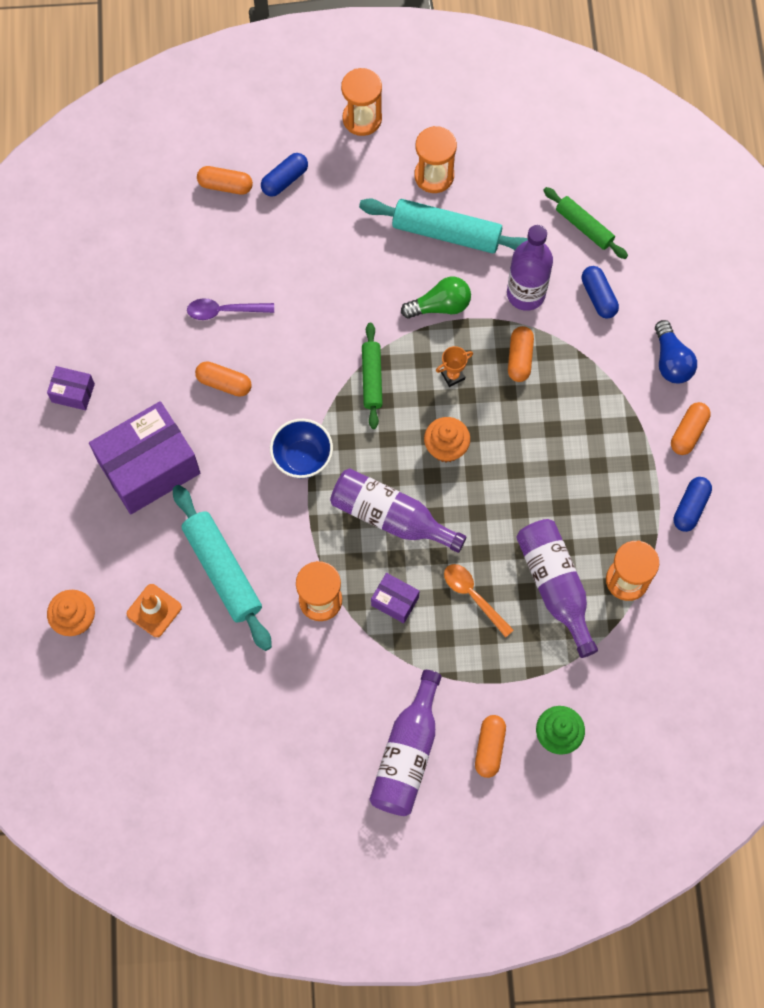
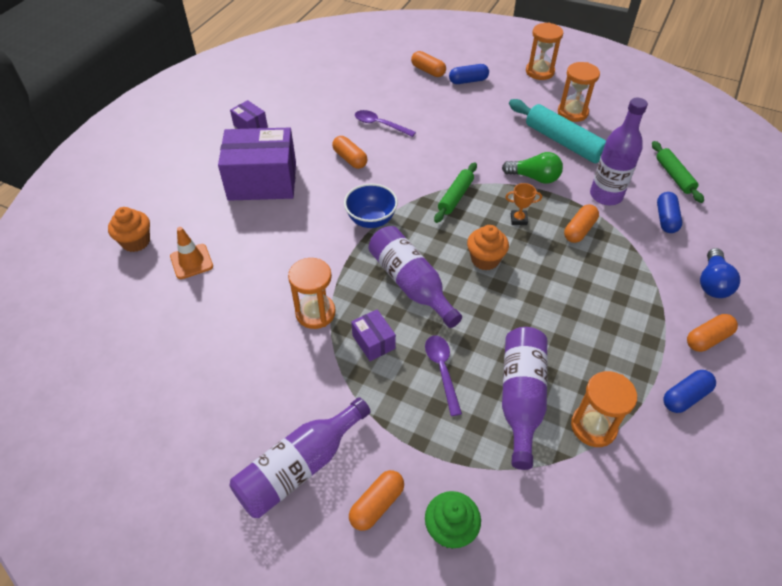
camera: 30 degrees right, 20 degrees down
(223, 570) = (260, 260): turquoise rolling pin -> none
(473, 596) = (442, 370): orange spoon -> purple spoon

